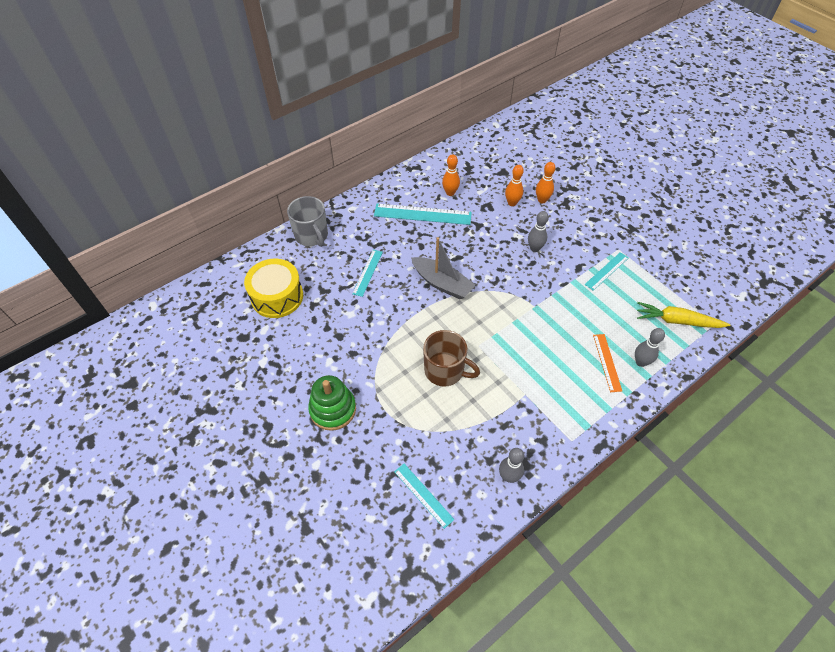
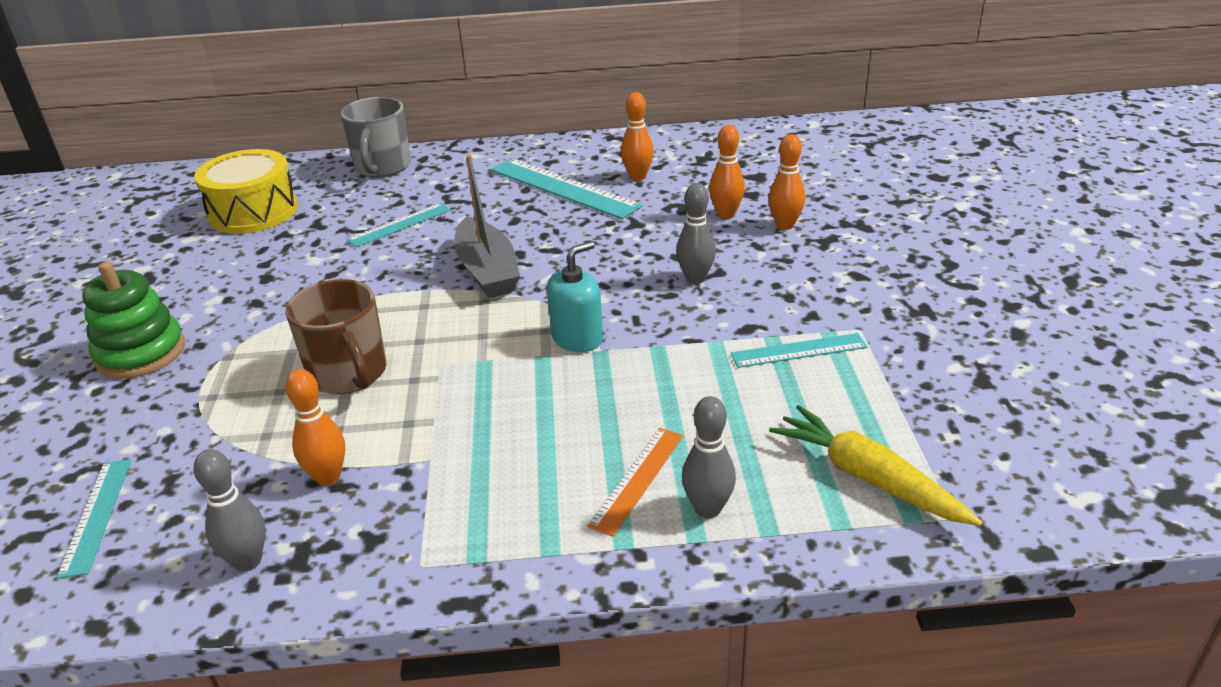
camera: 35 degrees right, 20 degrees down
(495, 424) = (328, 477): none -> orange bowling pin
(519, 304) = (577, 338): none -> turquoise soap dispenser

